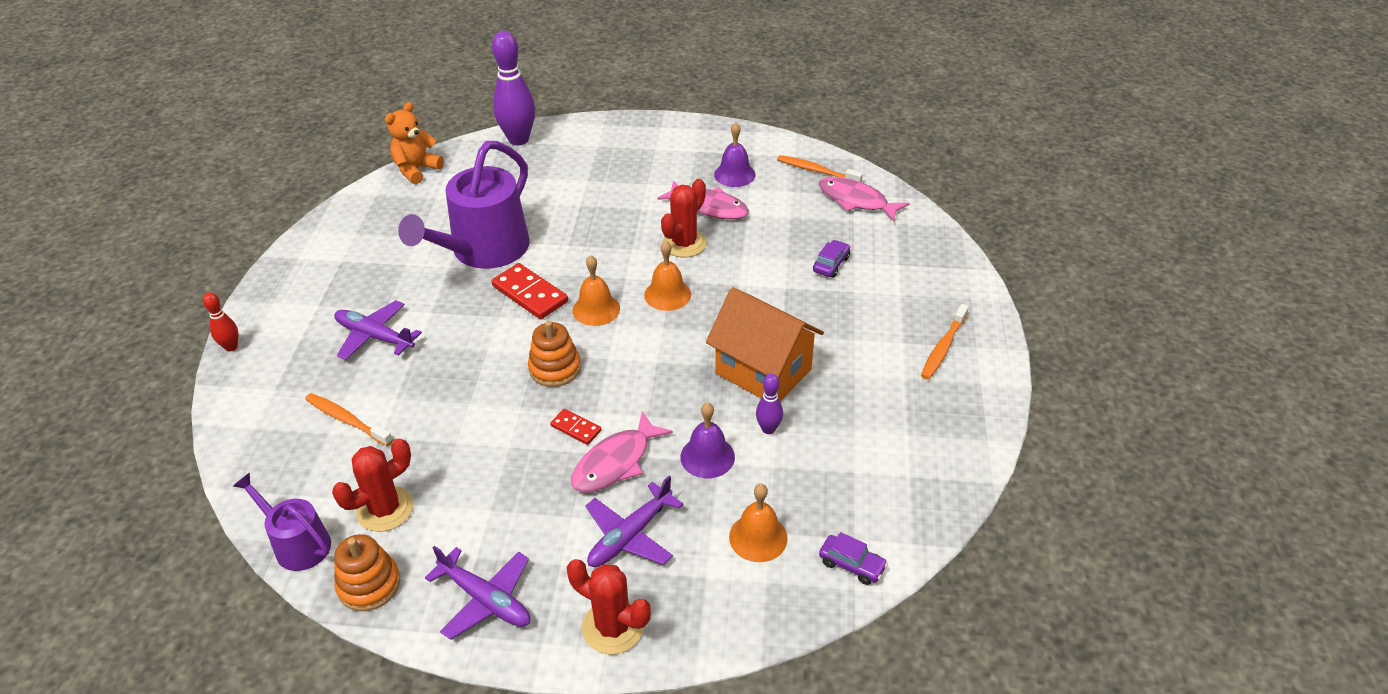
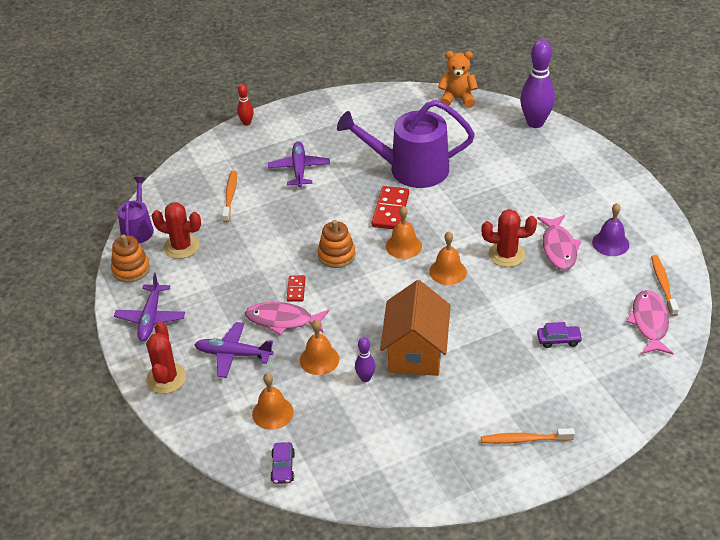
camera: 60 degrees right, 0 degrees up
(707, 456) = (319, 359): purple bell -> orange bell

